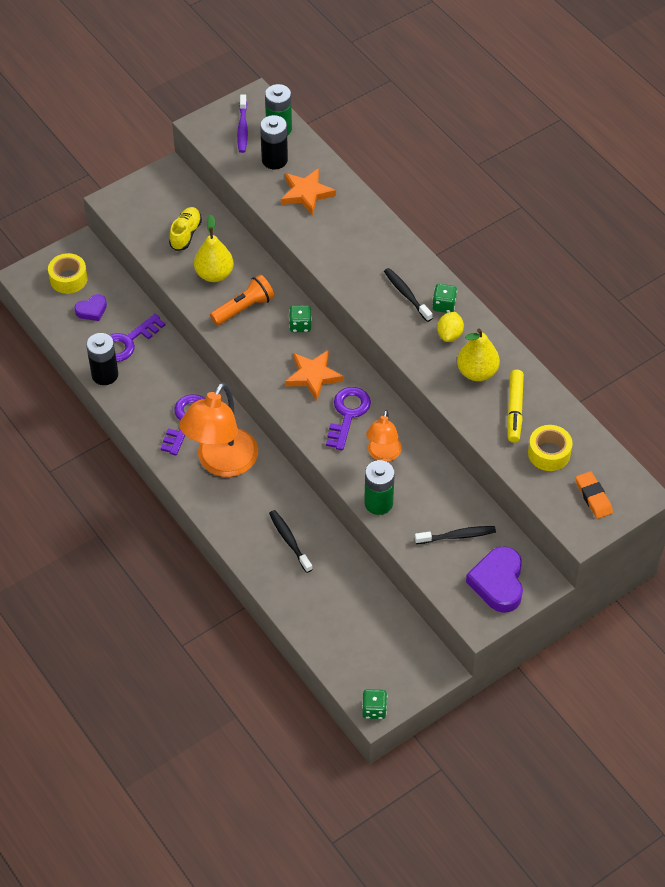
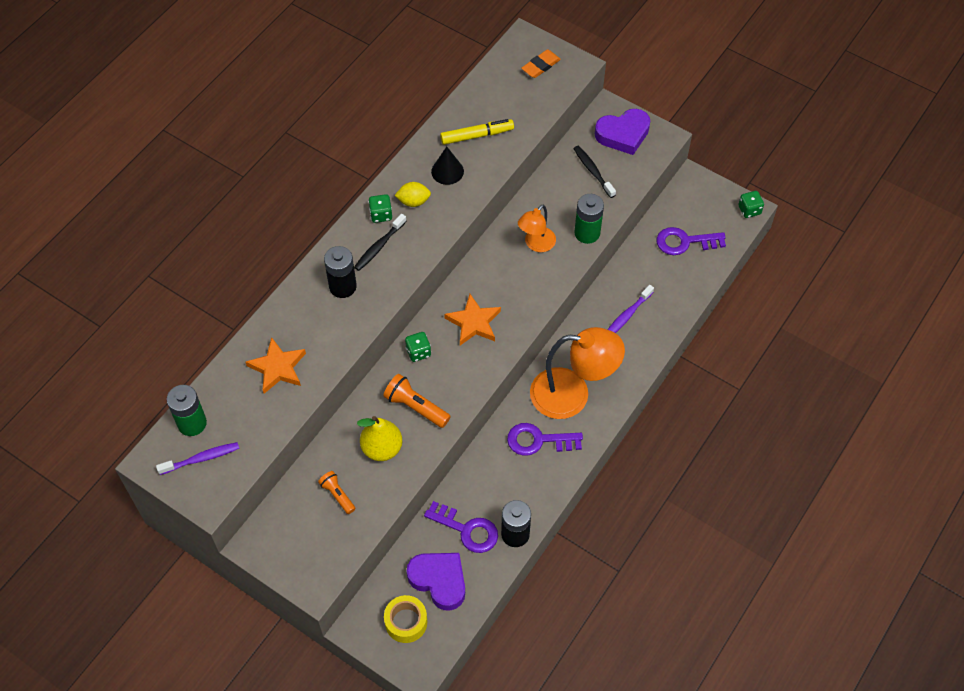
camera: 110 degrees left, 5 degrees up
(92, 310) = (439, 580): purple heart -> purple heart, size x1.79
(185, 234) = (337, 495): yellow shoe -> orange flashlight
(274, 160) = (239, 412): black battery -> black battery (343, 286)
(289, 540) = (627, 315): black toothbrush -> purple toothbrush
(348, 414) = (504, 283): purple key -> purple key (684, 242)
(383, 454) = (536, 244): orange lamp -> orange lamp turned 135 degrees clockwise
(477, 372) = (447, 171): yellow pear -> black cone
(549, 453) = (511, 103): yellow tape -> none

